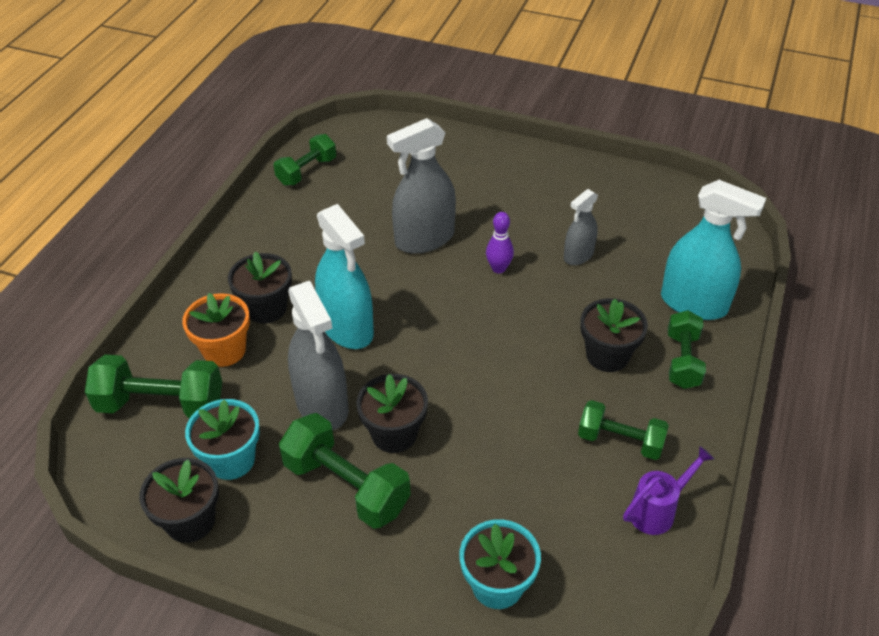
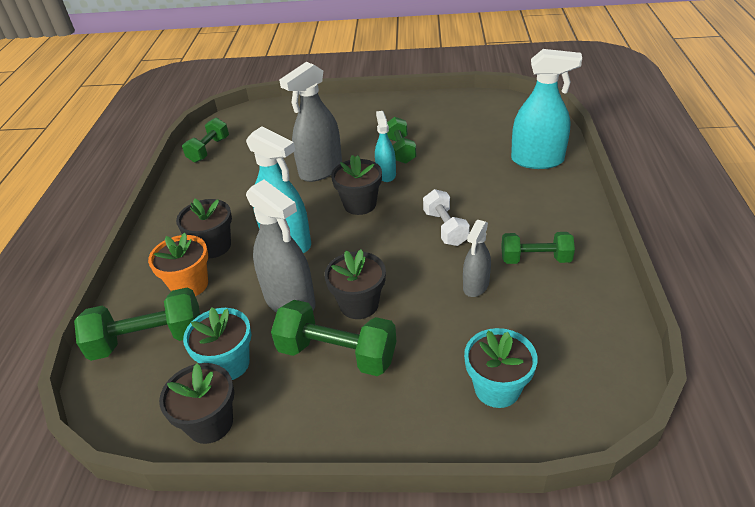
camera: 15 degrees left, 5 degrees down
(498, 268) = (386, 174): purple bowling pin -> turquoise spray bottle
(534, 366) = (445, 228): none -> white dumbbell
(578, 255) = (440, 152): grey spray bottle -> grey spray bottle (476, 285)
(607, 355) = (495, 207): black flower pot -> black flower pot (360, 204)
(657, 510) = (589, 297): purple watering can -> none
(682, 360) = (550, 196): green dumbbell -> green dumbbell (400, 150)

